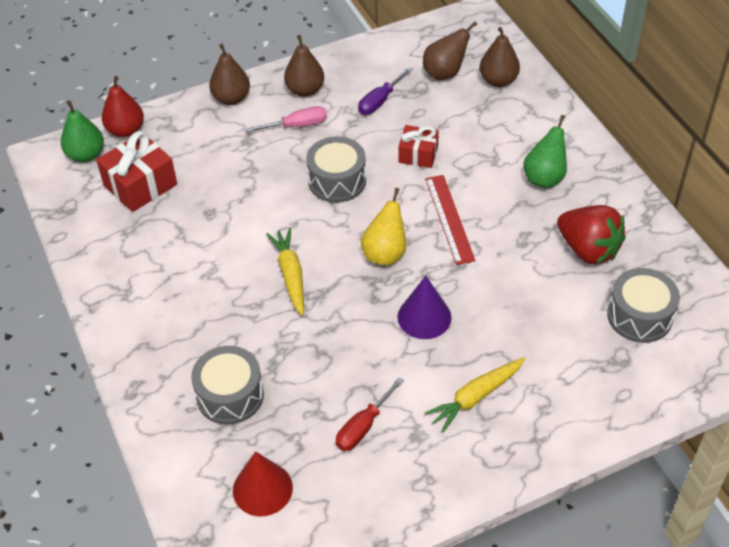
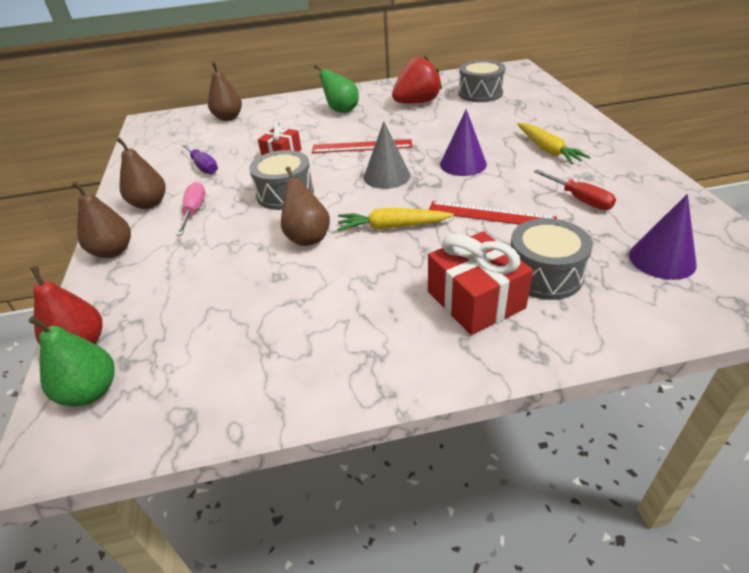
camera: 75 degrees left, 10 degrees down
(140, 185) = (192, 334): red gift -> red gift (475, 300)
(262, 489) = (662, 259): red cone -> purple cone
(322, 350) = (490, 215): none -> red ruler
(385, 253) = (386, 176): yellow pear -> grey cone
(445, 73) = (198, 136): brown pear -> brown pear (307, 237)

